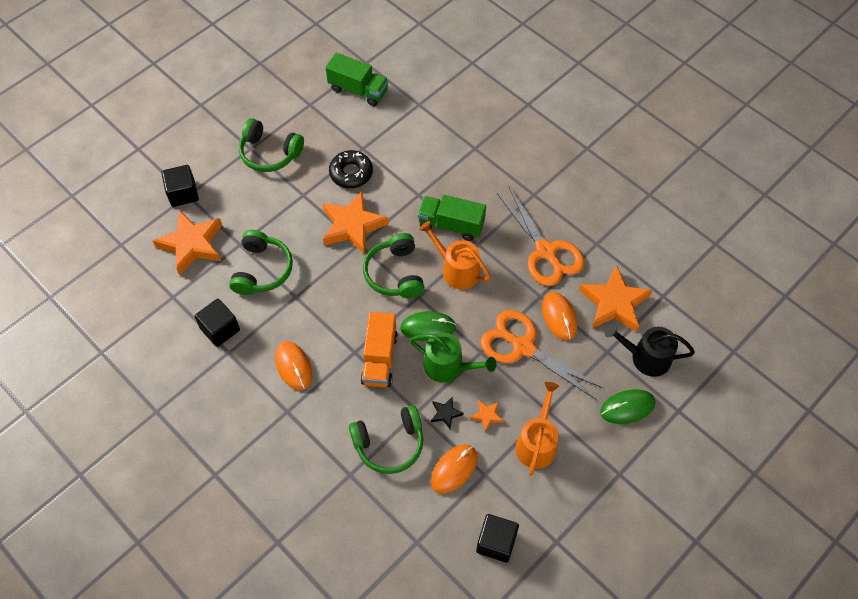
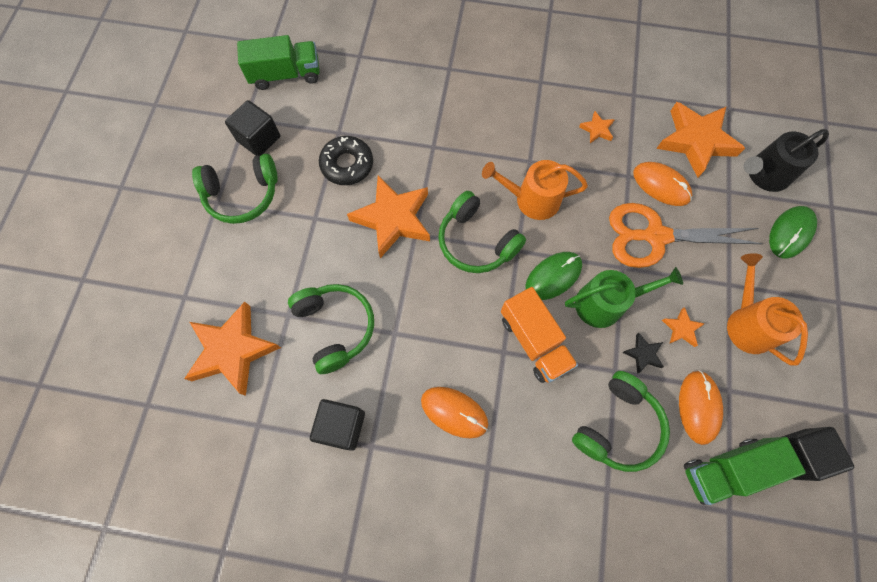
camera: 35 degrees left, 10 degrees up
(183, 193) = (177, 298): black cube -> black cube (259, 139)
(451, 225) = (489, 158): green truck -> green truck (726, 470)
(546, 251) = (597, 129): orange scissors -> orange star

